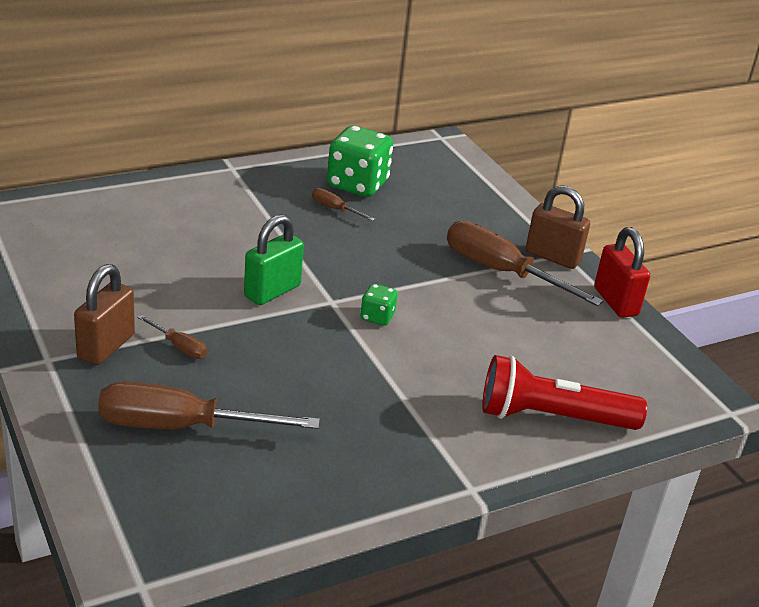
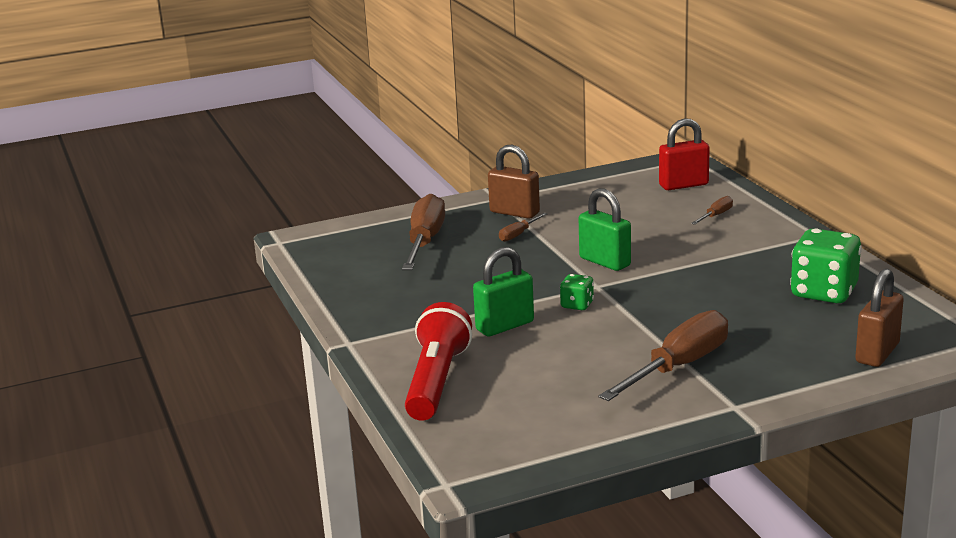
camera: 100 degrees right, 10 degrees down
(335, 209) = (764, 283): brown screwdriver -> brown screwdriver (716, 215)
(426, 367) = (505, 326): none -> green padlock
(552, 257) = (723, 398): brown padlock -> brown padlock (877, 353)
(615, 302) = (641, 432): red padlock -> red padlock (683, 185)

